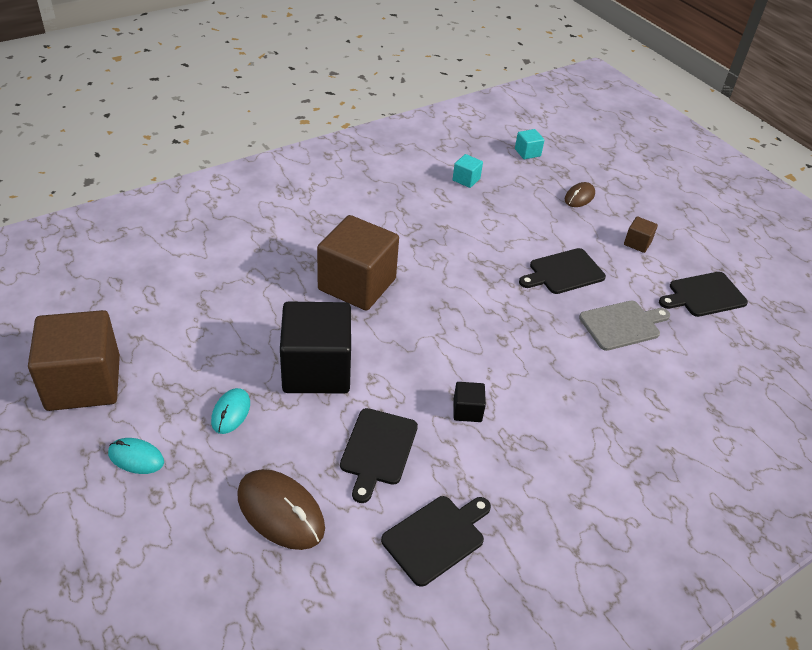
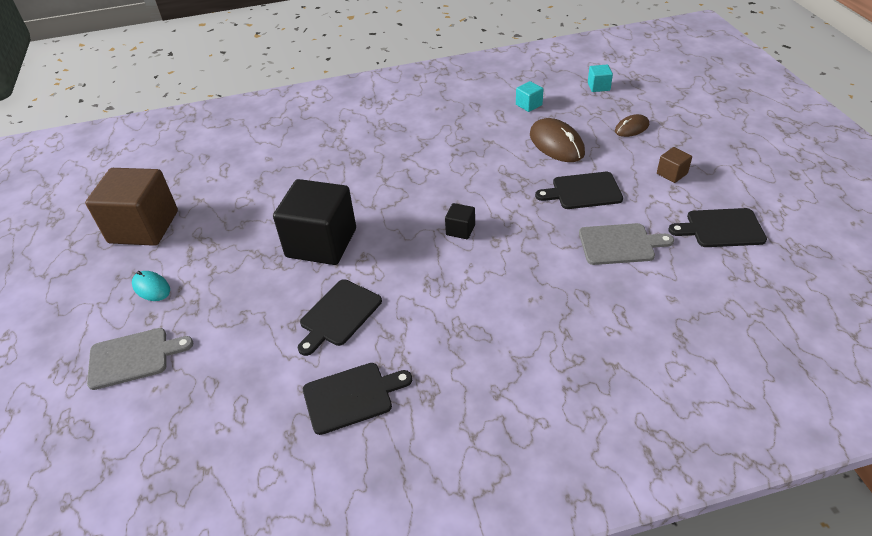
camera: 25 degrees right, 0 degrees up
(160, 547) = (133, 357): none -> grey cutting board
(231, 412) = (237, 265): turquoise mouse -> none
(280, 511) = (235, 349): brown mouse -> brown mouse (556, 144)
(357, 284) = (389, 180): brown cube -> none
(467, 410) = (432, 296): black cube -> black cube (460, 230)

